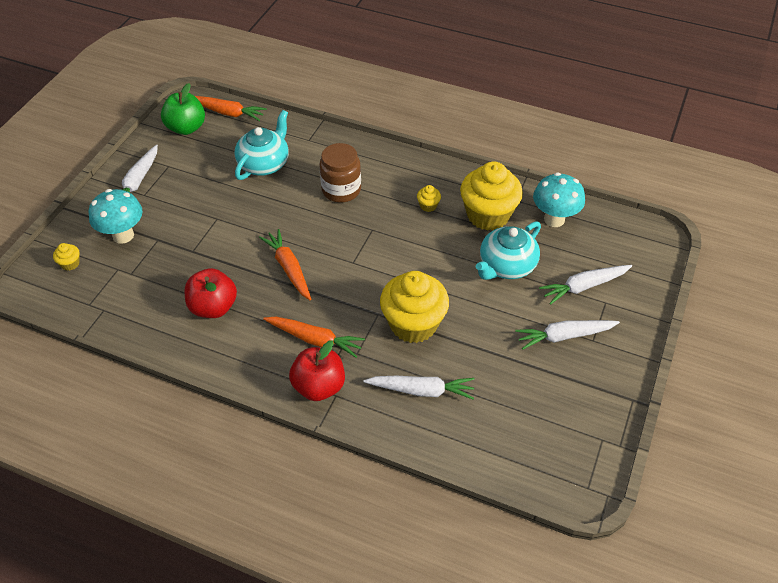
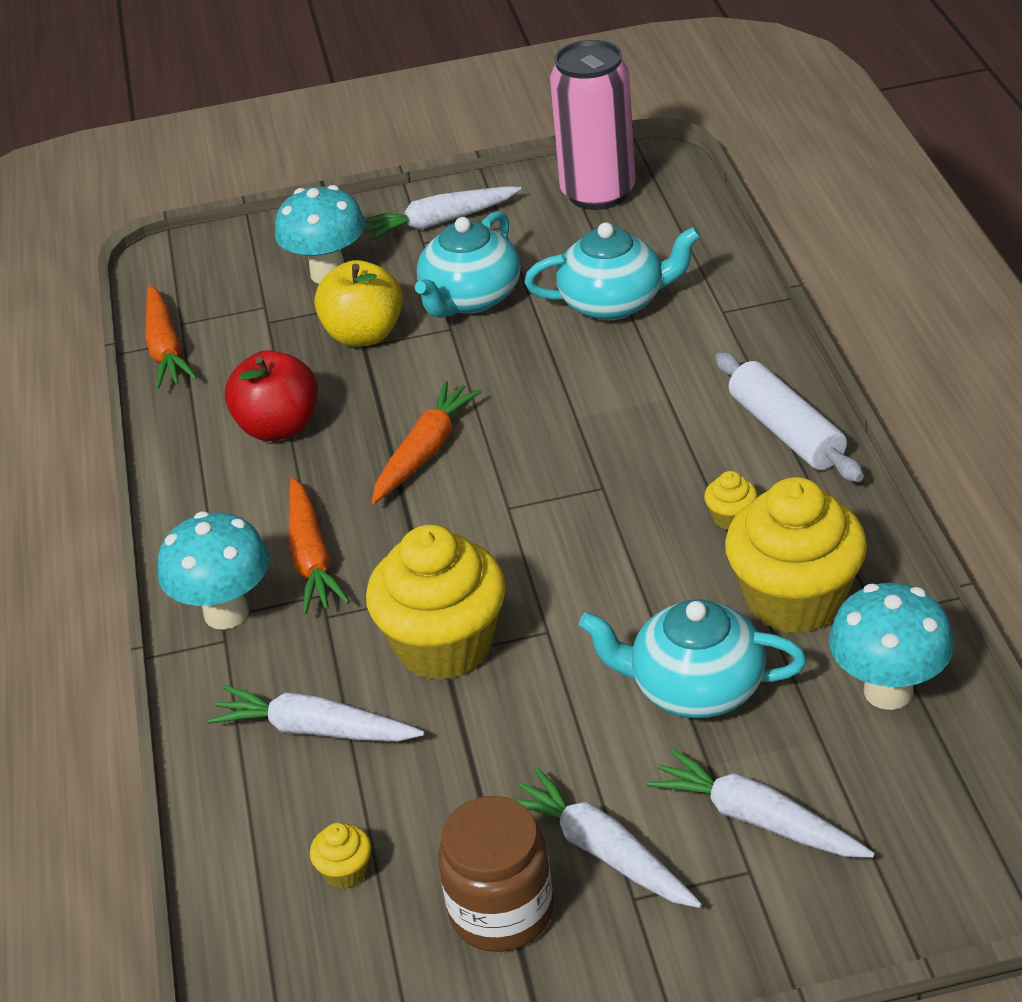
camera: 60 degrees right, 10 degrees down
(70, 264) = (234, 265): yellow cupcake -> yellow cupcake (345, 871)
(184, 247) = (364, 334): none -> yellow apple
(186, 128) = (598, 193): green apple -> pink can
(205, 202) = (470, 298): none -> turquoise teapot
(227, 112) = (679, 206): orange carrot -> orange carrot (166, 348)
(319, 386) = (226, 613): red apple -> turquoise mushroom
(341, 190) = (652, 406): brown jar -> brown jar (501, 911)
(398, 165) = (786, 431): none -> white rolling pin
(421, 390) = (315, 729): white carrot -> white carrot turned 135 degrees clockwise

